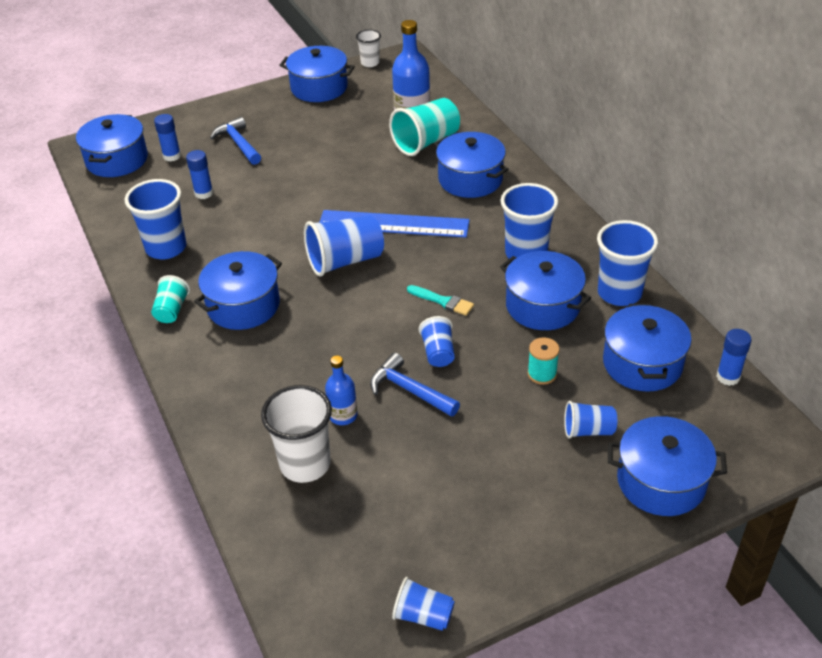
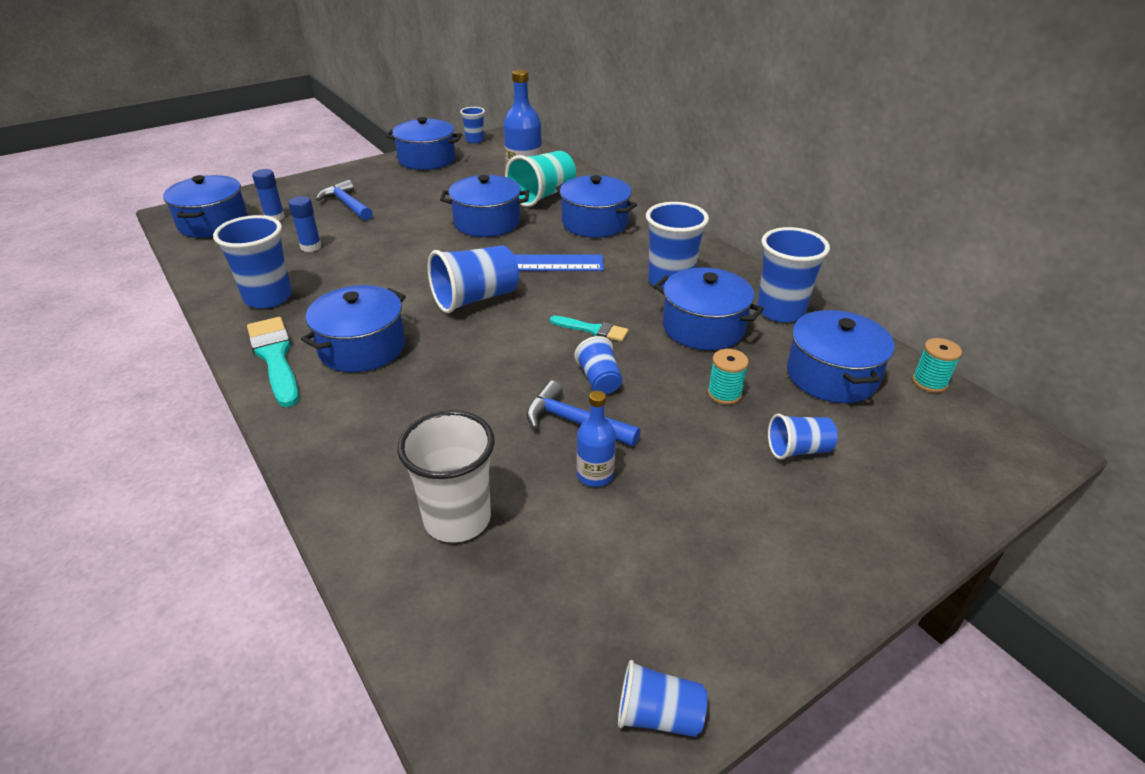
camera: 10 degrees left, 5 degrees down
(172, 310) = (275, 357): turquoise cup -> turquoise brush
(343, 415) = (498, 456): blue bottle -> blue bottle (595, 475)
(370, 63) = (475, 140): white cup -> blue cup
(661, 481) = (906, 500): blue pot -> blue pot (487, 222)
(728, 377) = (929, 382): blue glue stick -> turquoise spool

